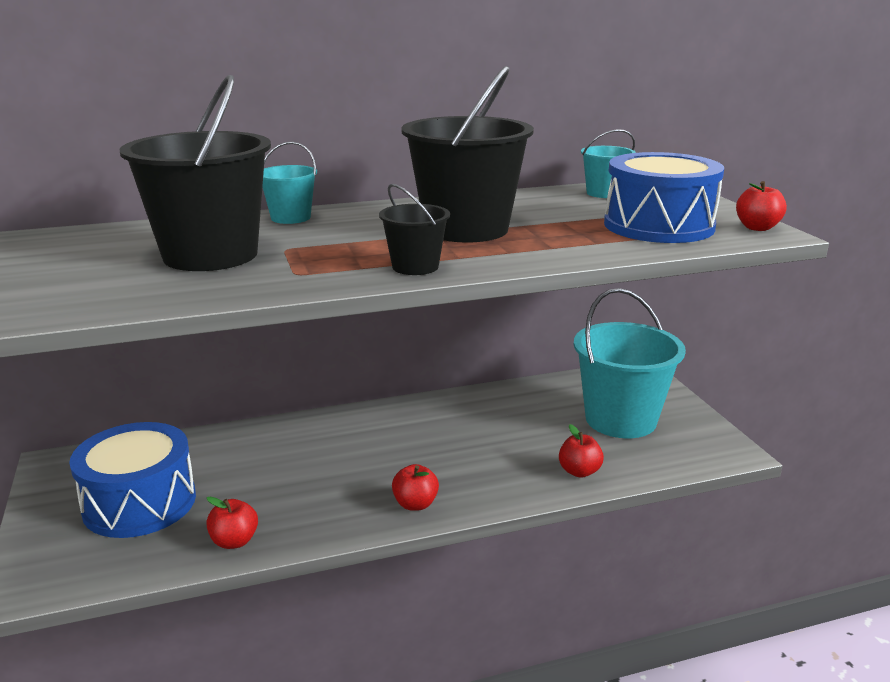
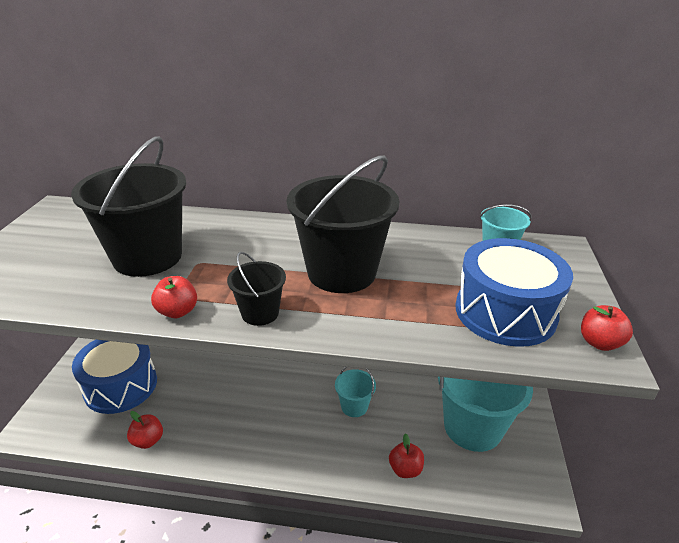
camera: 25 degrees right, 10 degrees up
(290, 218) = (236, 225): turquoise bucket -> turquoise bucket (354, 406)
(415, 504) = (272, 454): red apple -> red apple (177, 311)

